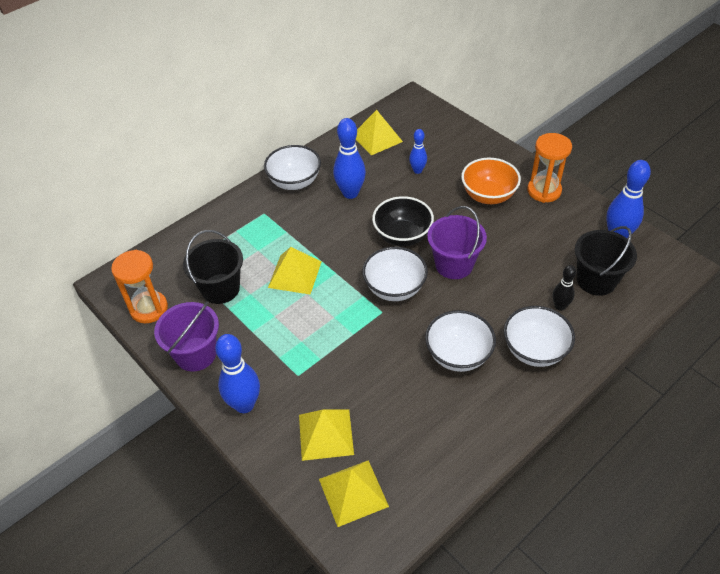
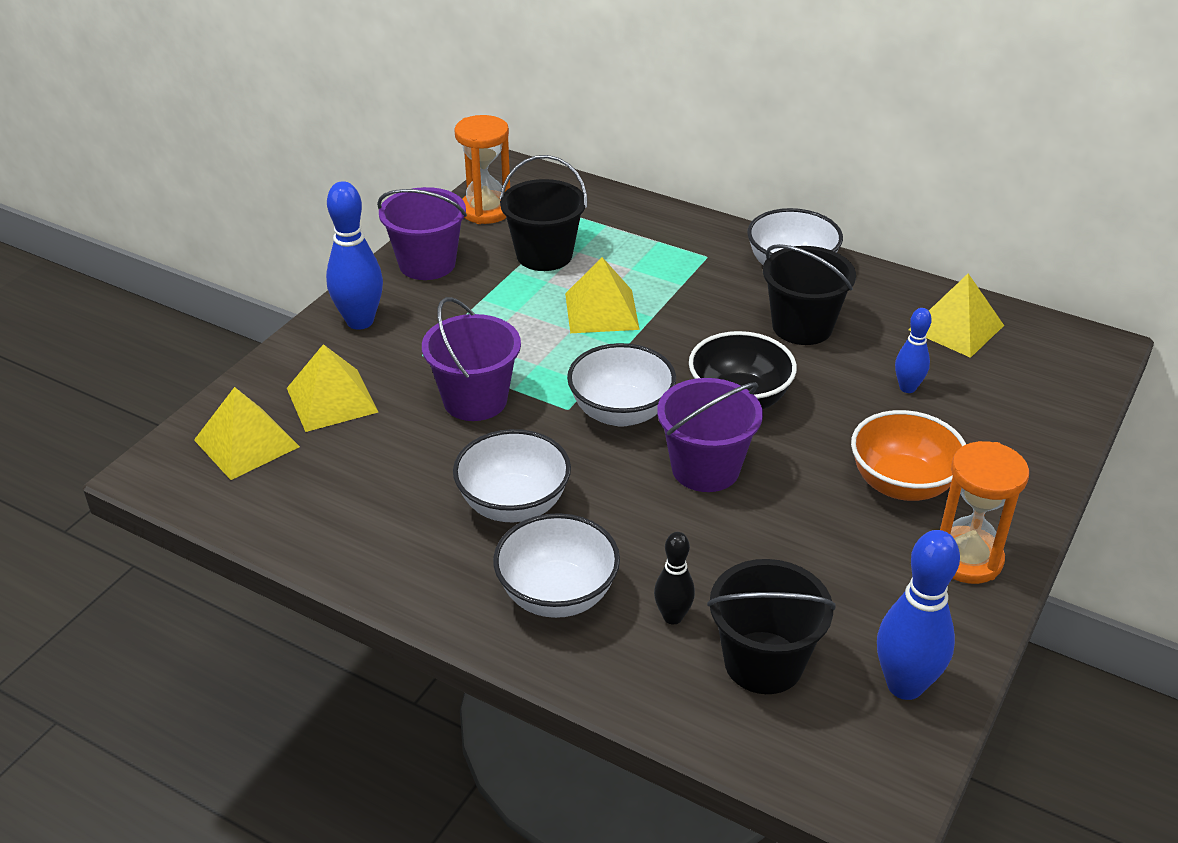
camera: 70 degrees right, 10 degrees down
(350, 193) = (802, 327): blue bowling pin -> black bucket
(357, 355) = (475, 400): none -> purple bucket

